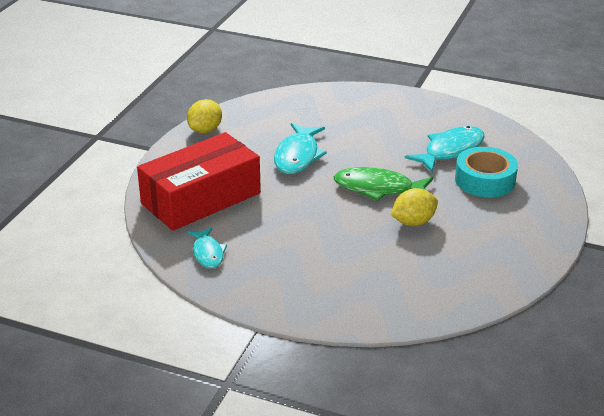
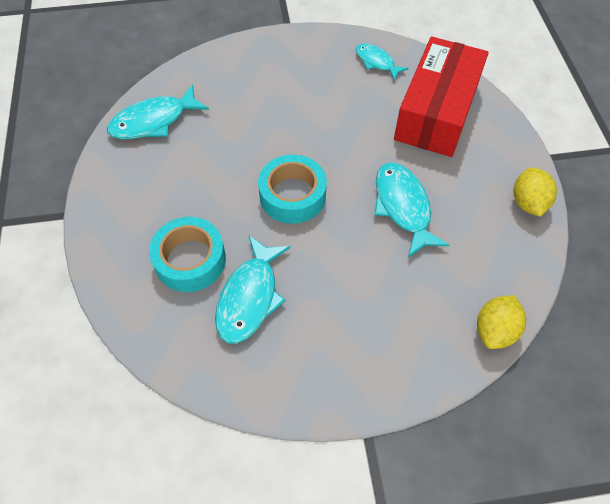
camera: 150 degrees right, 25 degrees up
(378, 188) = (292, 195): green fish -> turquoise tape
(413, 222) = (234, 165): yellow lemon -> yellow lemon (495, 330)
(472, 281) = (153, 121): none -> turquoise fish

